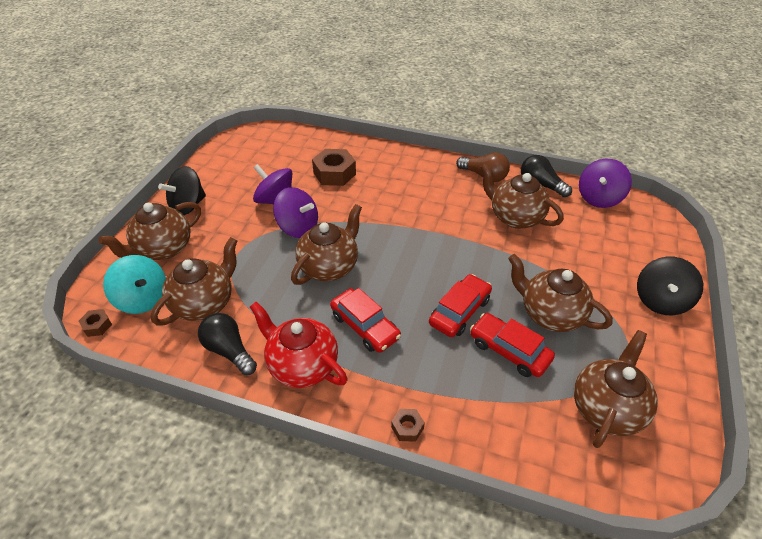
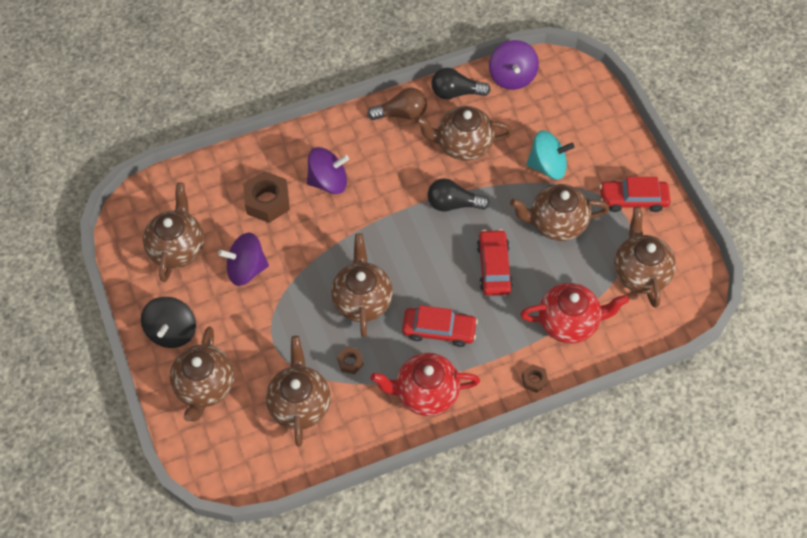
camera: 40 degrees left, 15 degrees up
(97, 326) = (238, 485): brown nut -> brown nut (350, 362)
(143, 299) = (245, 438): turquoise spinning top -> turquoise spinning top (547, 166)
(229, 350) = (362, 423): black light bulb -> black light bulb (453, 204)
(250, 166) = (177, 248): none -> brown teapot
(298, 227) = (297, 282): purple spinning top -> purple spinning top (328, 181)
(490, 401) = (569, 322): none -> red teapot
(509, 350) = (551, 274): red car -> red car (633, 199)
(660, 300) = (619, 156): black spinning top -> none

